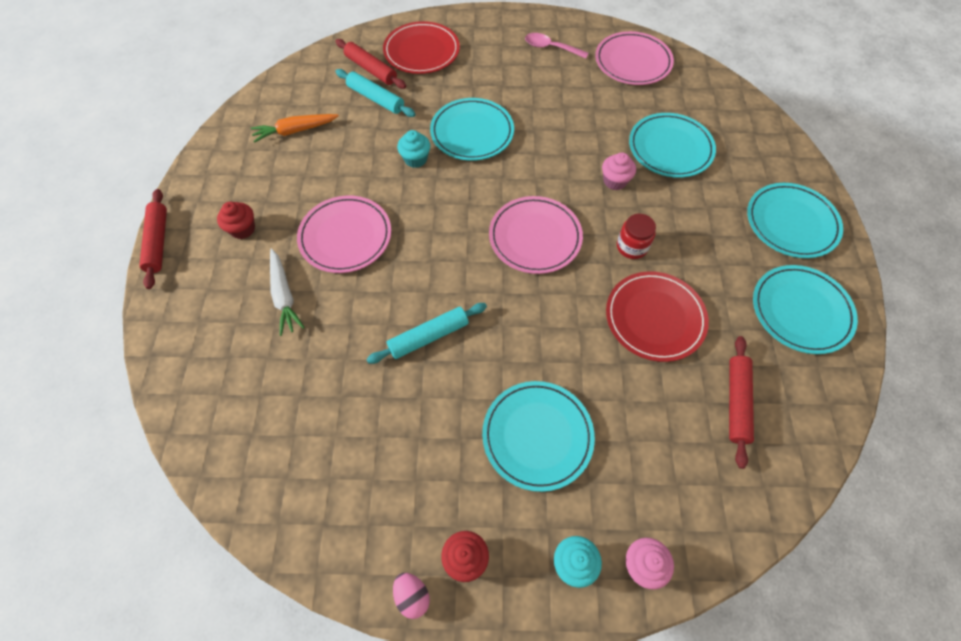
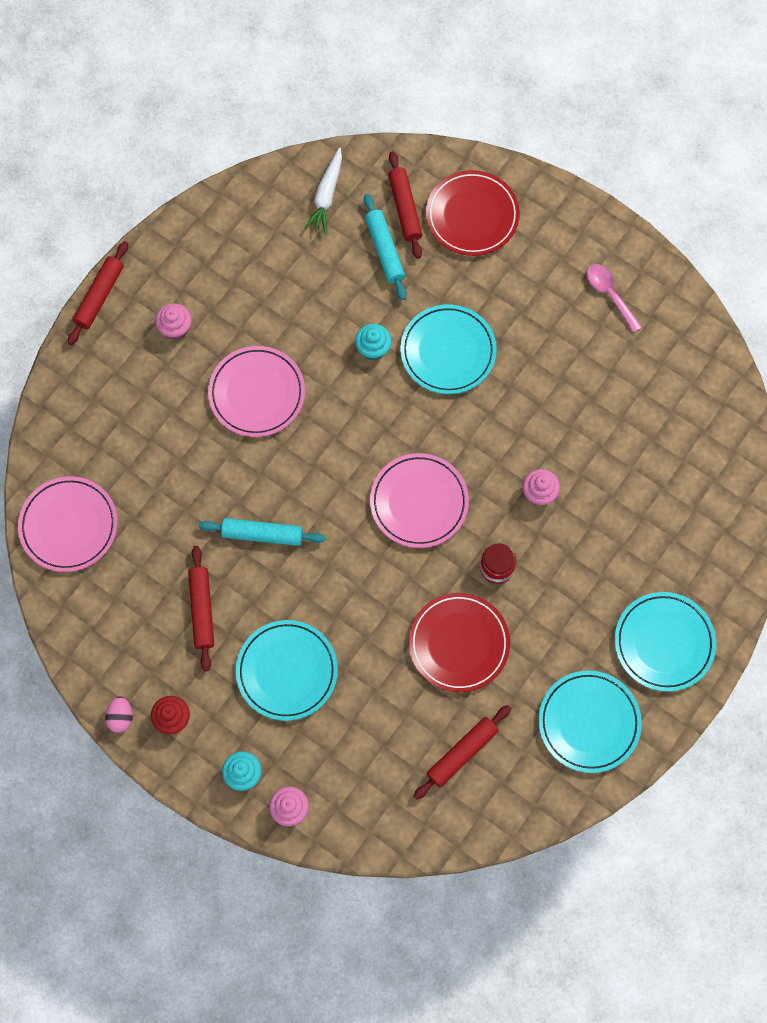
camera: 35 degrees right, 10 degrees up
(242, 229) = (175, 328): red cupcake -> pink cupcake
(284, 296) = (172, 419): white carrot -> white carrot (326, 196)
(295, 131) = (284, 243): orange carrot -> none
(421, 434) = (202, 610): none -> red rolling pin
(633, 62) = (680, 367): pink plate -> pink plate (69, 525)
(670, 148) = (624, 493): turquoise plate -> none

